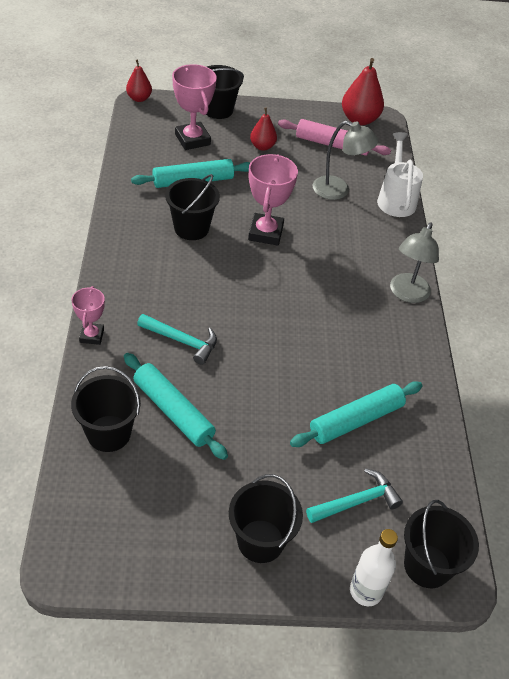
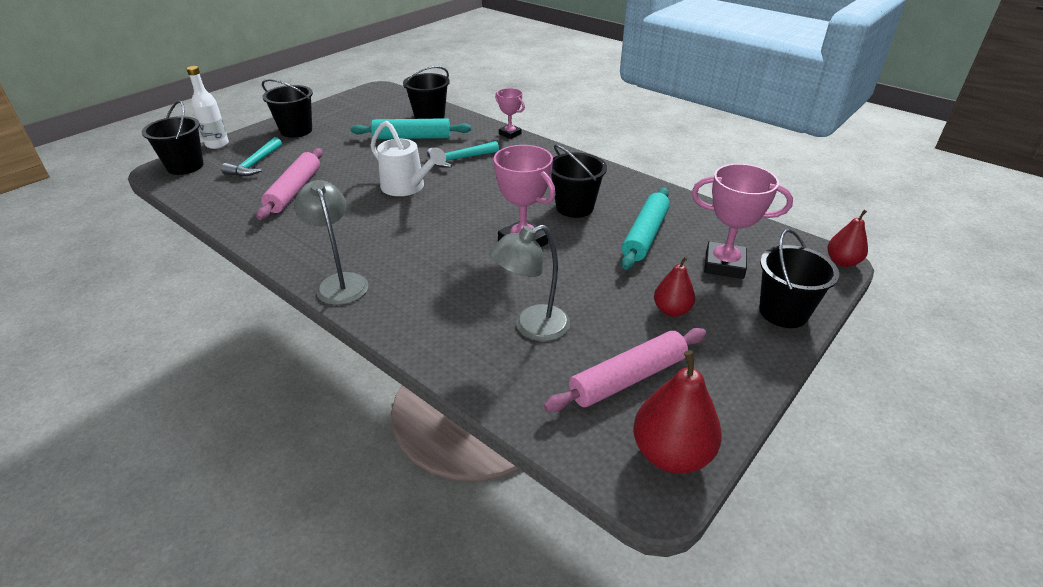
camera: 135 degrees right, 10 degrees down
(356, 420) = (294, 190): turquoise rolling pin -> pink rolling pin
(395, 199) = (465, 369): white watering can -> white watering can (407, 187)

